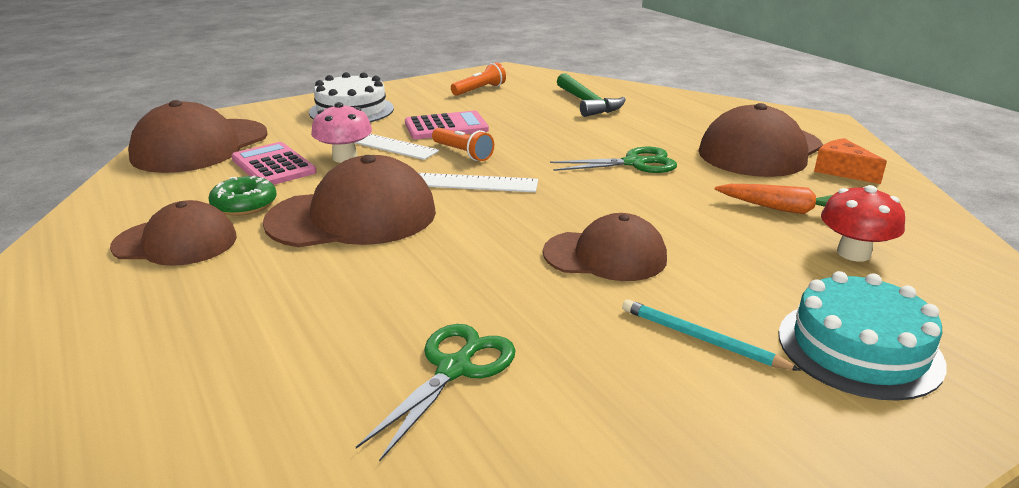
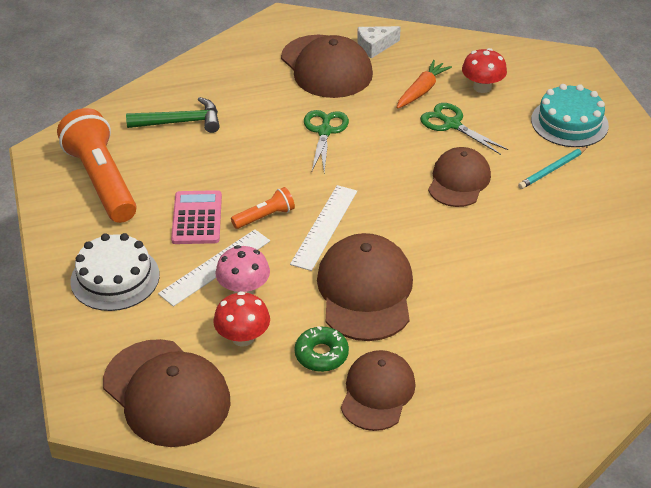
camera: 75 degrees left, 15 degrees up
(273, 166) = (243, 337): pink calculator -> red mushroom
(454, 369) = (562, 263): green scissors -> green scissors (452, 124)
(479, 90) = (102, 181): orange flashlight -> orange flashlight, size x2.13
(842, 171) = (374, 46): orange cheese -> white cheese

